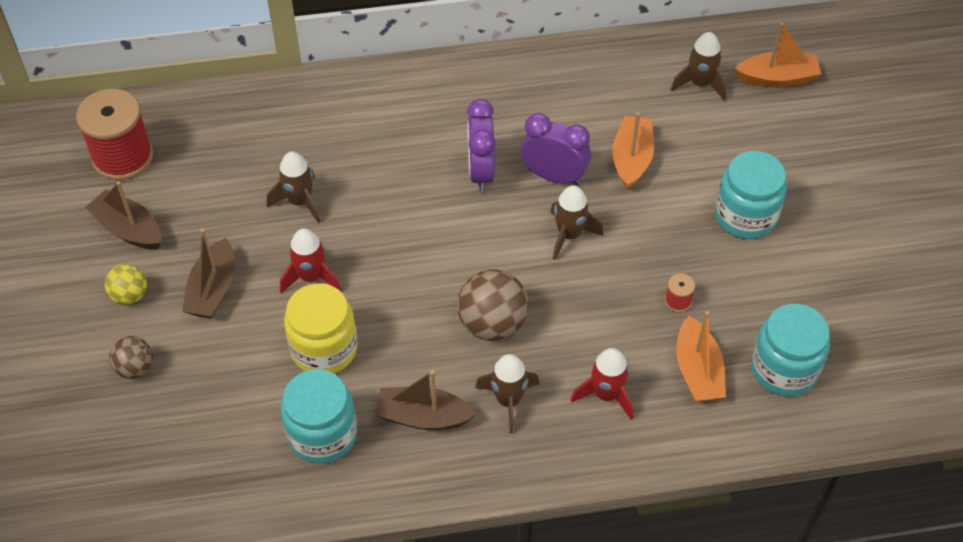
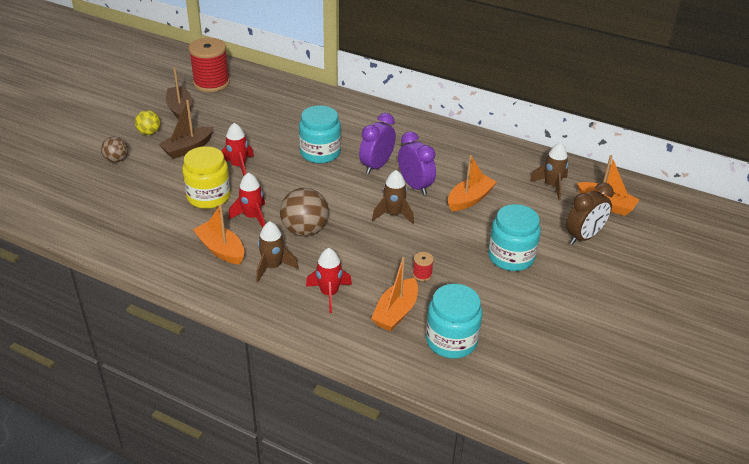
camera: 35 degrees right, 15 degrees down
(299, 201) = (270, 135): brown rocket -> none
(322, 434) = (164, 229): turquoise jar -> turquoise jar (320, 153)
(411, 345) = (252, 217): none -> red rocket
(423, 417) = (221, 249): brown boat -> orange boat
(793, 140) = (583, 237): none -> brown clock

